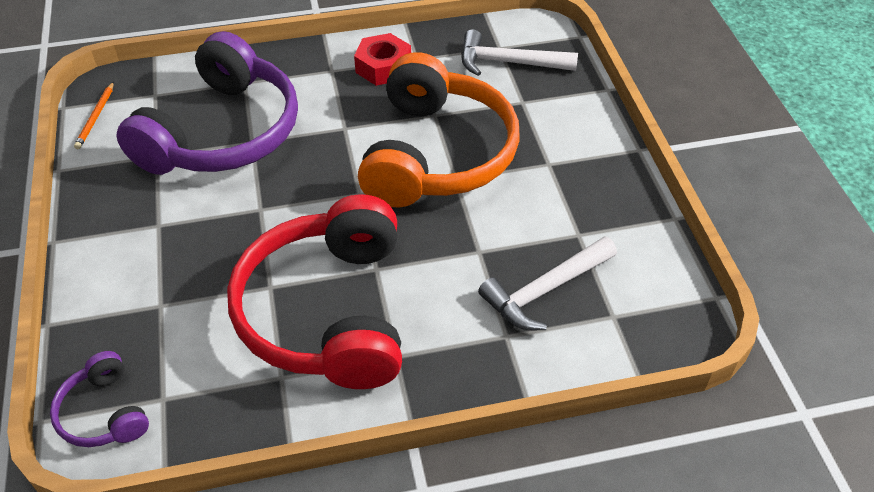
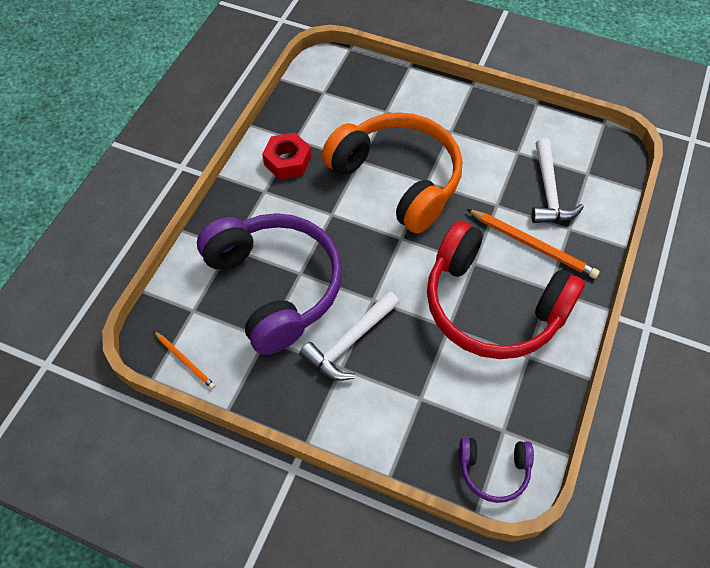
camera: 55 degrees left, 10 degrees up
(448, 311) = (532, 245): none -> orange pencil
(508, 63) = (343, 96): white hammer -> white hammer (349, 342)

